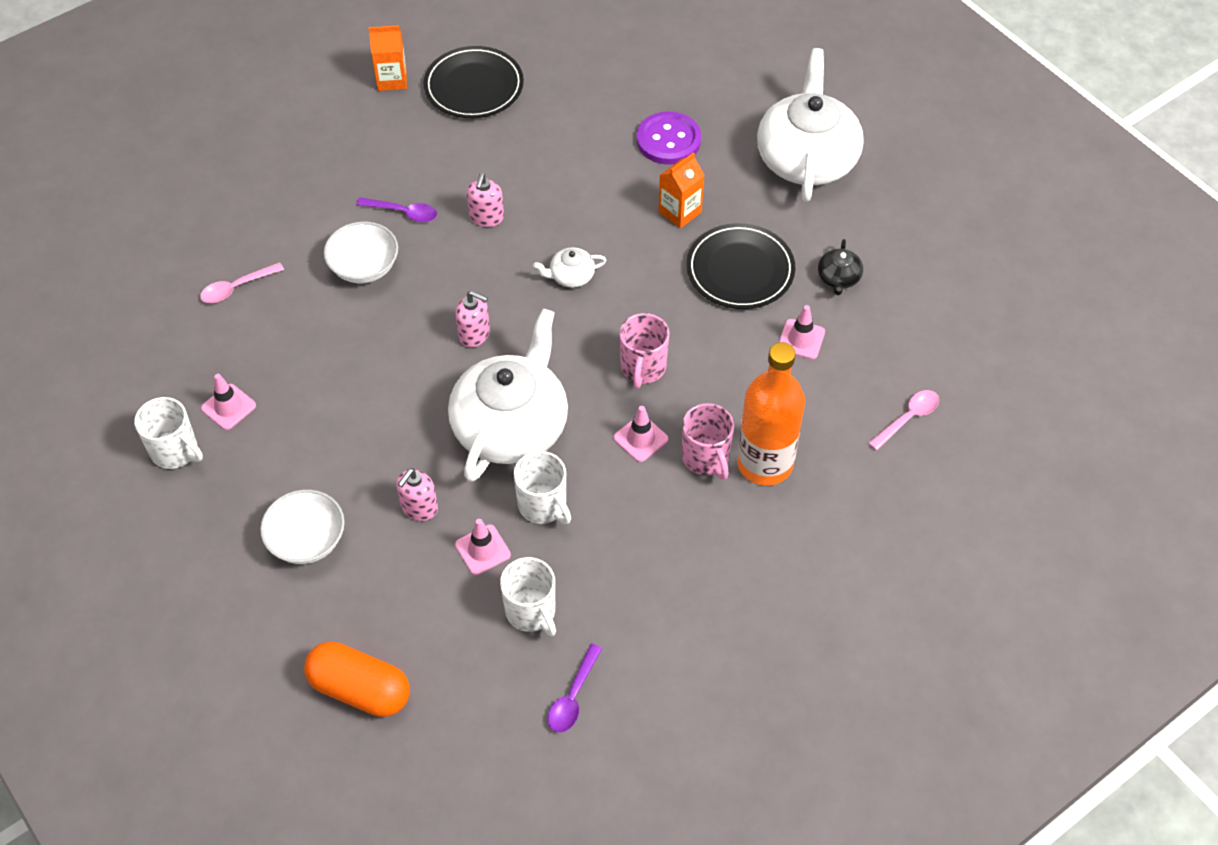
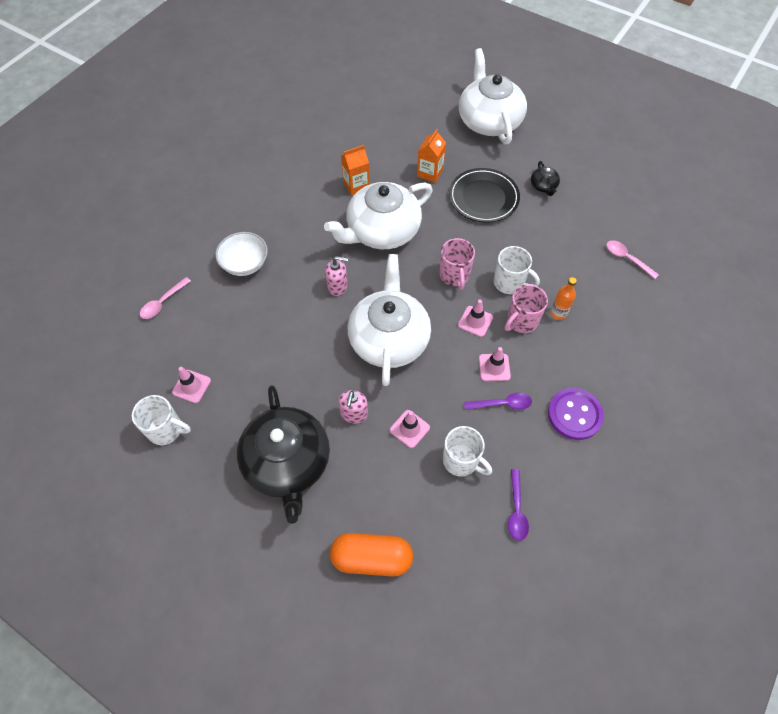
camera: 20 degrees left, 5 degrees up
(307, 540) = (287, 463): white bowl -> black teapot
(392, 80) = (210, 140): orange carton -> orange carton (356, 185)
(403, 213) = (255, 221): purple spoon -> purple spoon (502, 404)
(474, 86) = (266, 130): black plate -> none
(486, 217) = (311, 209): pink soap dispenser -> none
(543, 505) = (435, 385): white mug -> white mug (509, 283)
(571, 276) = (382, 231): white teapot -> white teapot, size x2.45
(668, 140) = (402, 132): purple button -> purple button (574, 414)
(706, 458) = (521, 321): pink mug -> pink mug turned 90 degrees clockwise
(764, 463) = (558, 313): orange bottle -> orange bottle, size x0.45
(801, 339) = (540, 229): pink traffic cone -> pink traffic cone (494, 367)
(908, 418) = (627, 258): pink spoon -> pink spoon turned 75 degrees counterclockwise

